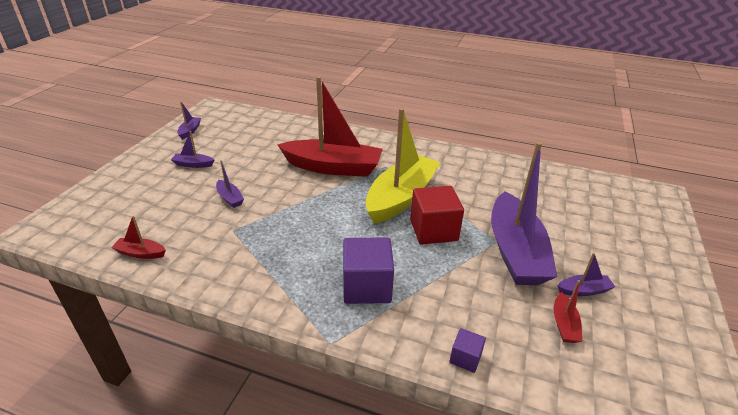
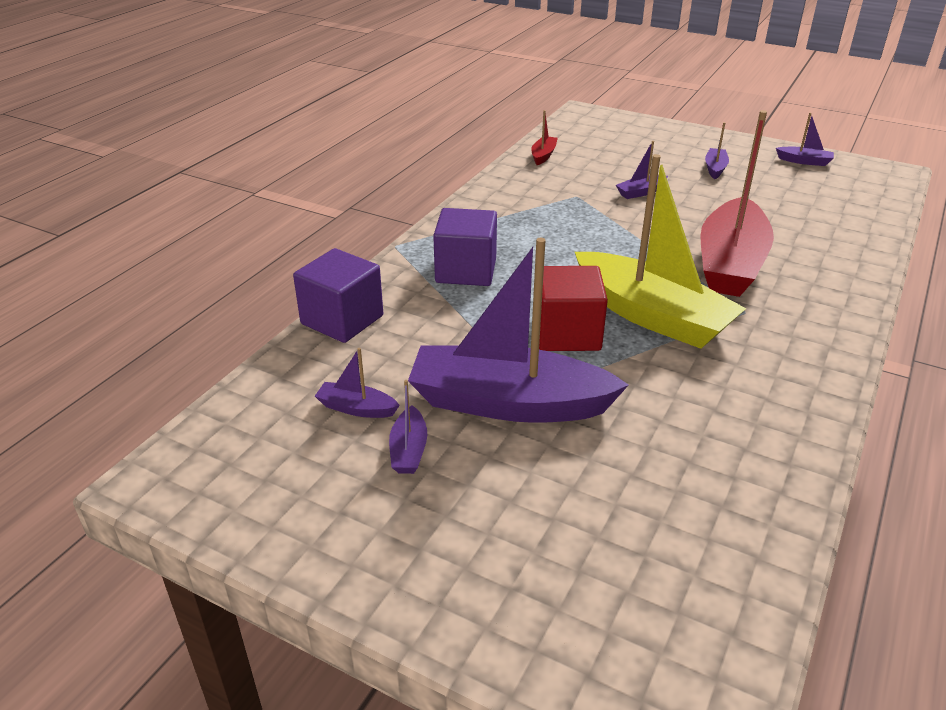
camera: 100 degrees right, 0 degrees up
(465, 358) = (342, 320): purple cube -> purple cube, size x2.02
(564, 324) = (356, 408): red boat -> purple boat

